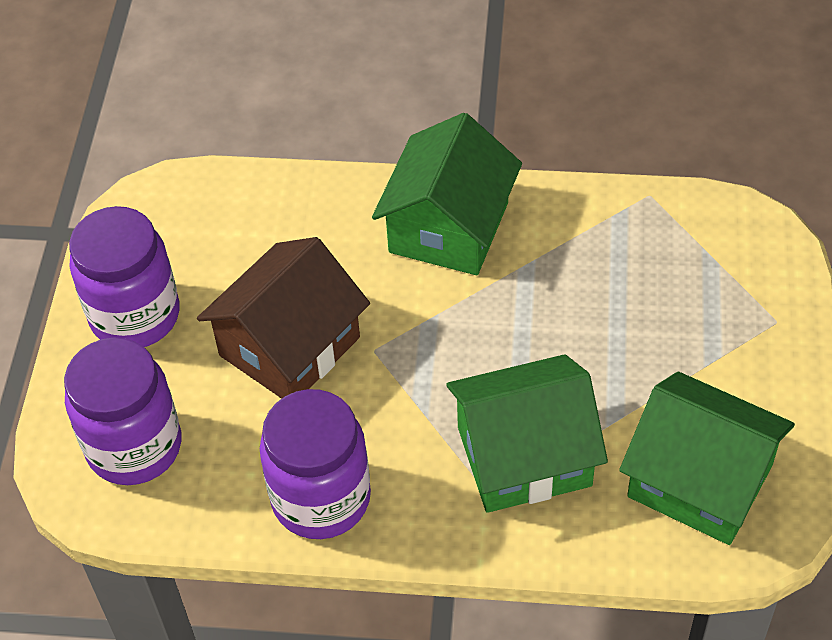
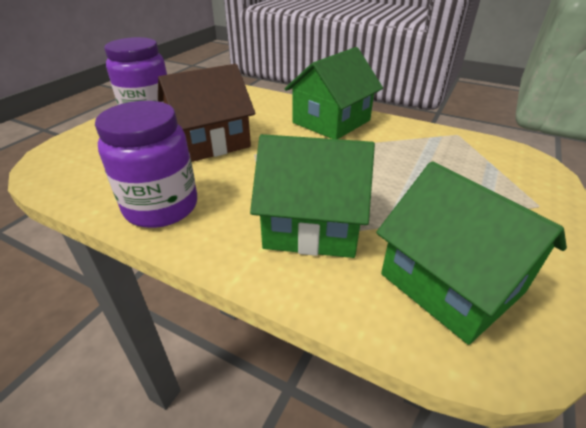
camera: 20 degrees right, 15 degrees down
(134, 446) = (90, 157): purple jar -> none

